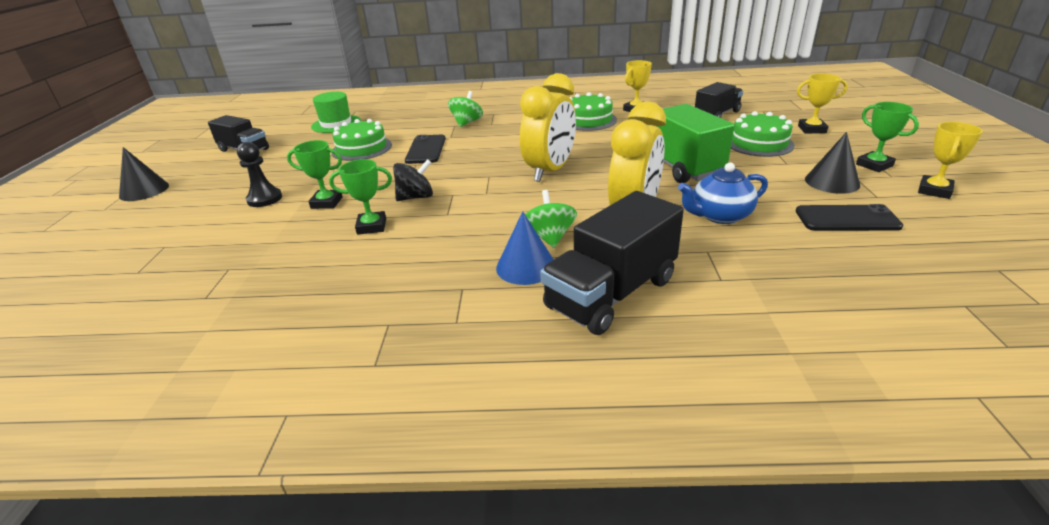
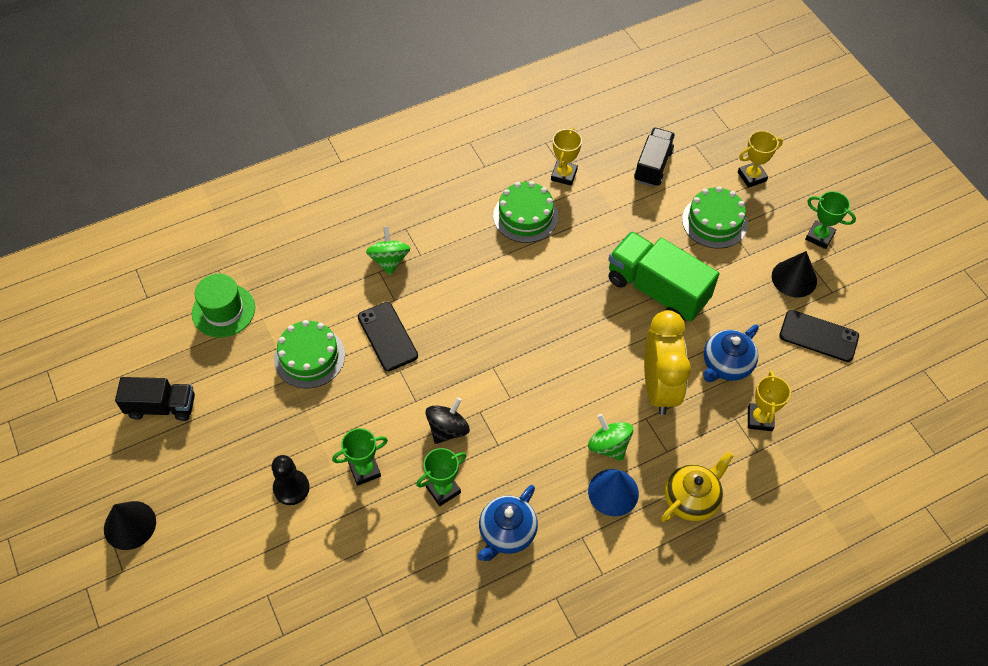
camera: 30 degrees left, 25 degrees up
(394, 265) = (507, 533): none -> blue teapot
(550, 171) = (546, 338): yellow clock -> none
(611, 293) = (691, 498): black truck -> yellow teapot
(846, 219) = (818, 336): black phone -> black phone turned 45 degrees clockwise
(934, 190) = (870, 268): yellow trophy -> yellow trophy (760, 419)

